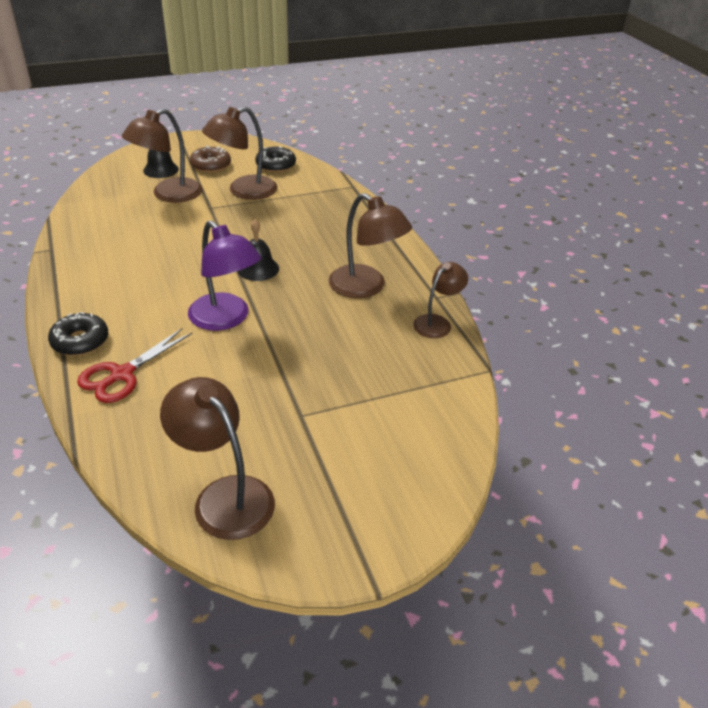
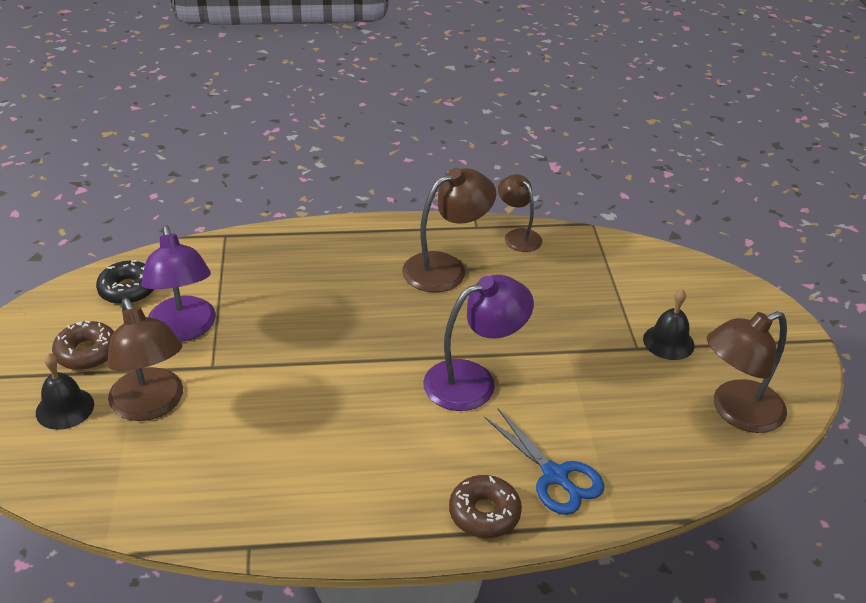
camera: 75 degrees left, 0 degrees up
(80, 341) = (484, 513): black donut -> brown donut
(121, 375) = (555, 476): red scissors -> blue scissors
(243, 191) = (184, 329): brown lamp -> purple lamp
(258, 268) = (380, 342): black bell -> black bell (668, 342)

